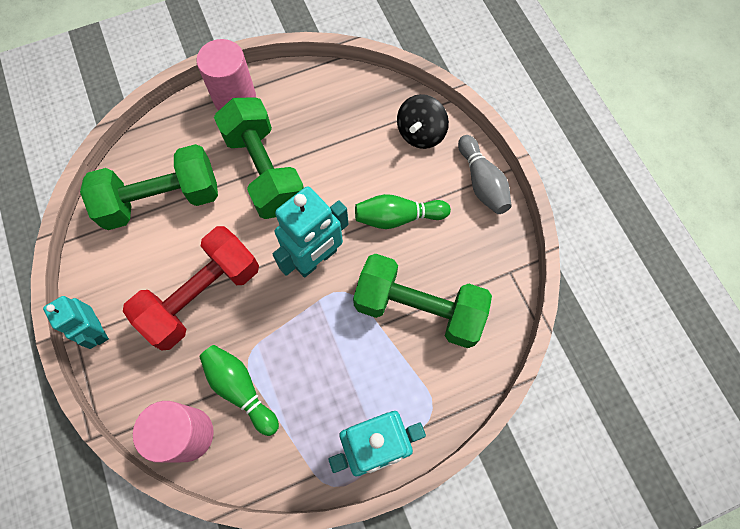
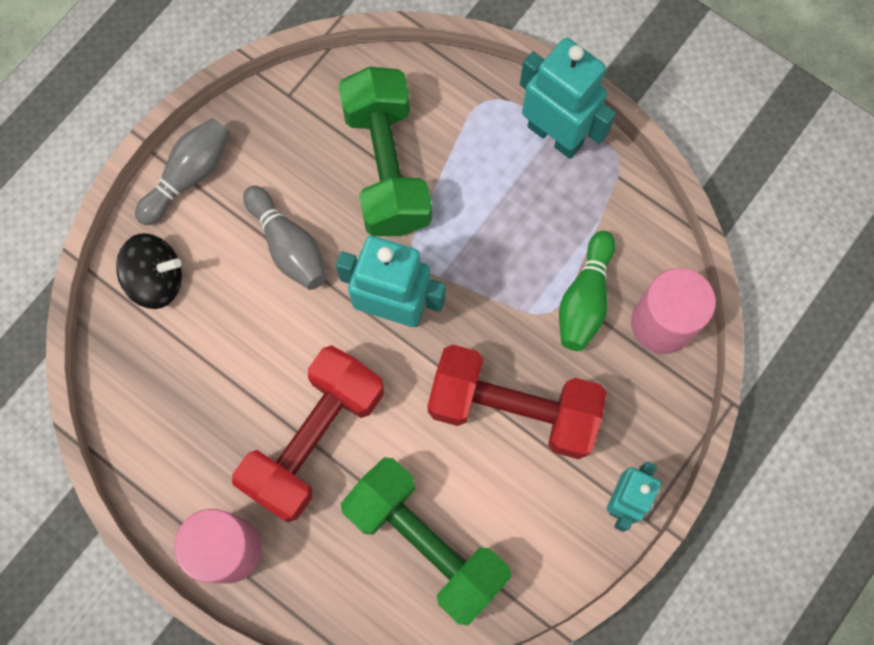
camera: 120 degrees left, 5 degrees up
(265, 171) = (314, 439): green dumbbell -> red dumbbell
(398, 217) = (288, 246): green bowling pin -> grey bowling pin

